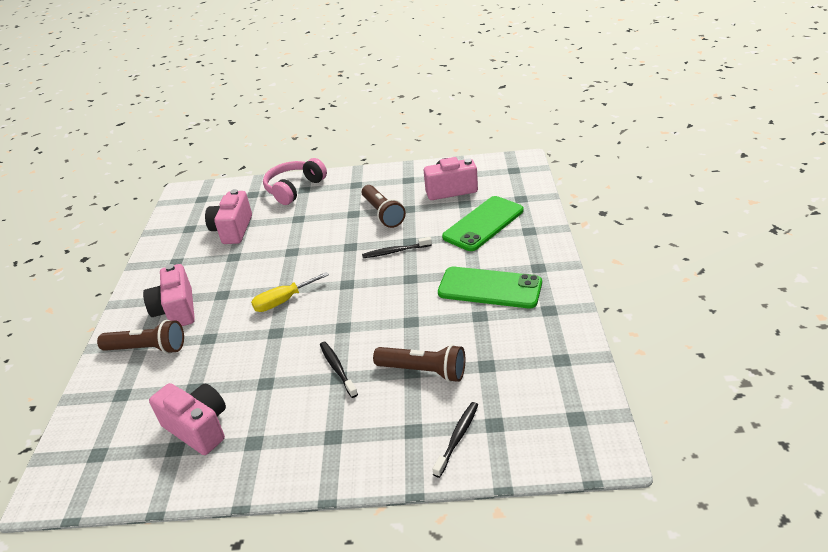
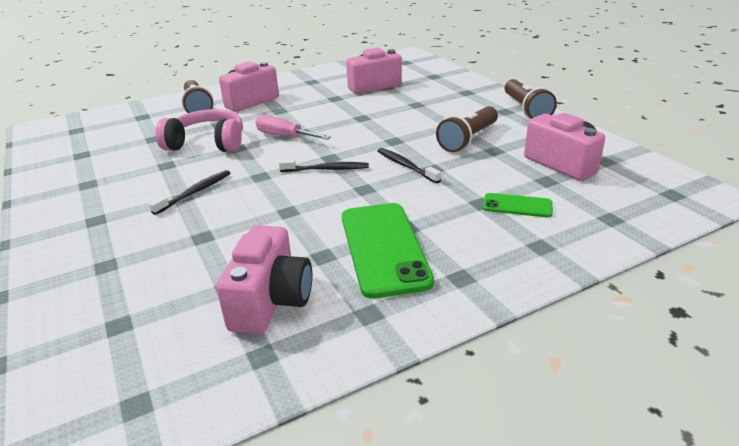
camera: 60 degrees right, 5 degrees down
(198, 428) = (105, 155): pink camera -> pink camera (271, 301)
(283, 301) = (284, 137): yellow screwdriver -> pink screwdriver
(294, 189) = (462, 88): pink headphones -> pink headphones (207, 143)
(423, 371) = (204, 244): brown flashlight -> brown flashlight (525, 109)
(457, 438) = (93, 301): black toothbrush -> black toothbrush (326, 169)
(483, 224) = (517, 206): green phone -> green phone, size x0.51

